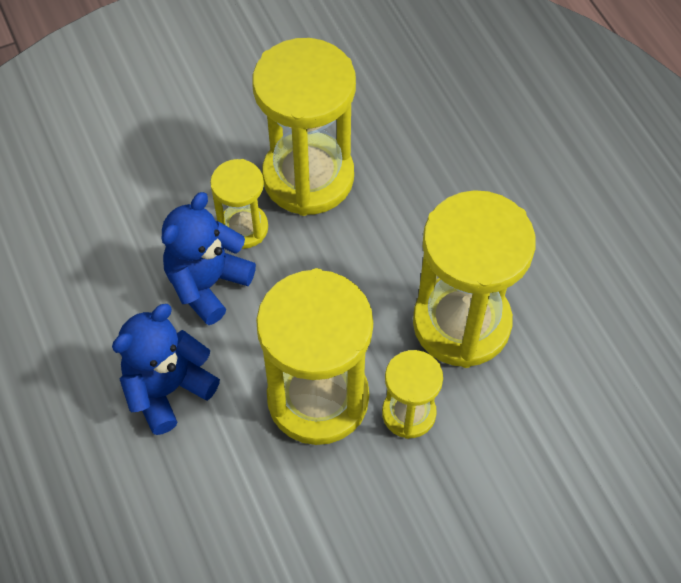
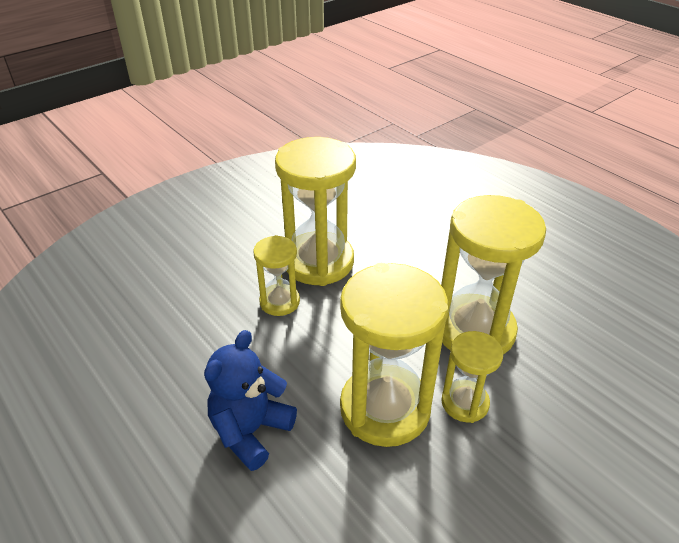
camera: 15 degrees left, 20 degrees down
(207, 284) = (262, 344): blue teddy bear -> none

